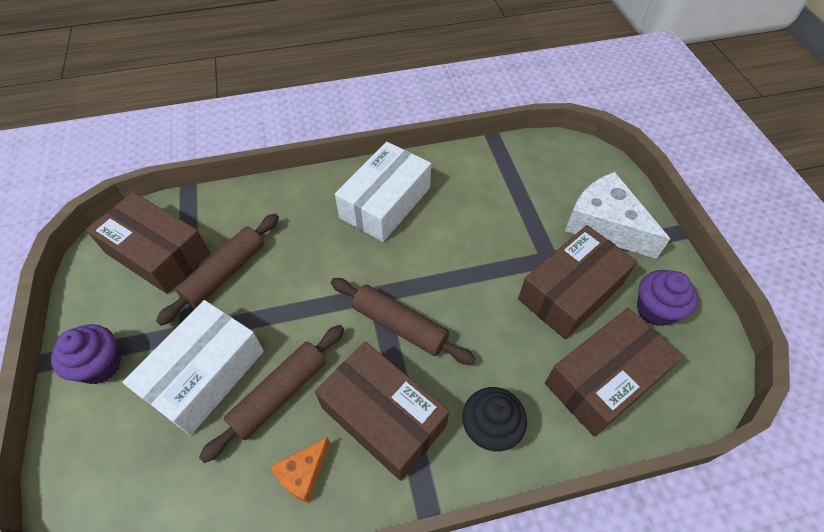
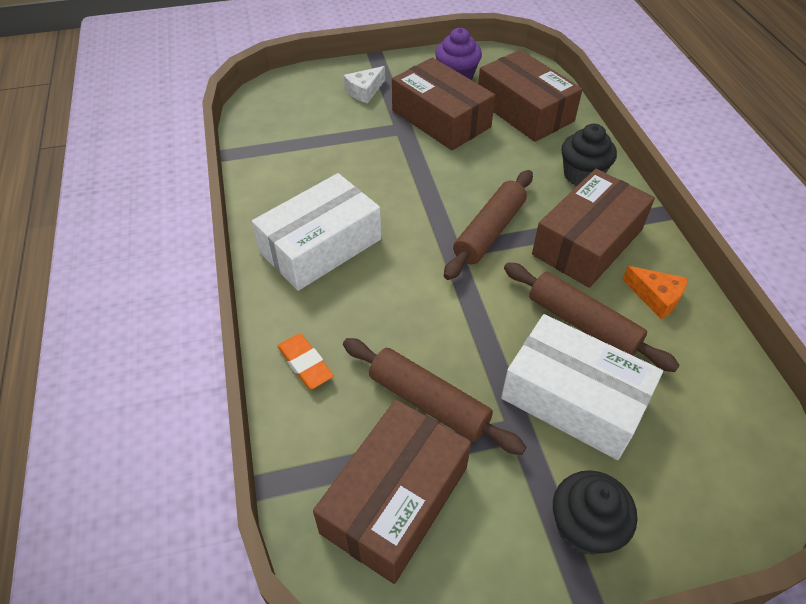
camera: 90 degrees left, 5 degrees down
(100, 365) = (584, 527): purple cupcake -> black cupcake
(272, 201) = (305, 364): none -> orange eraser
(385, 203) = (320, 246): white box -> white box turned 75 degrees counterclockwise
(605, 225) = (364, 91): white cheese -> white cheese, size x0.51

